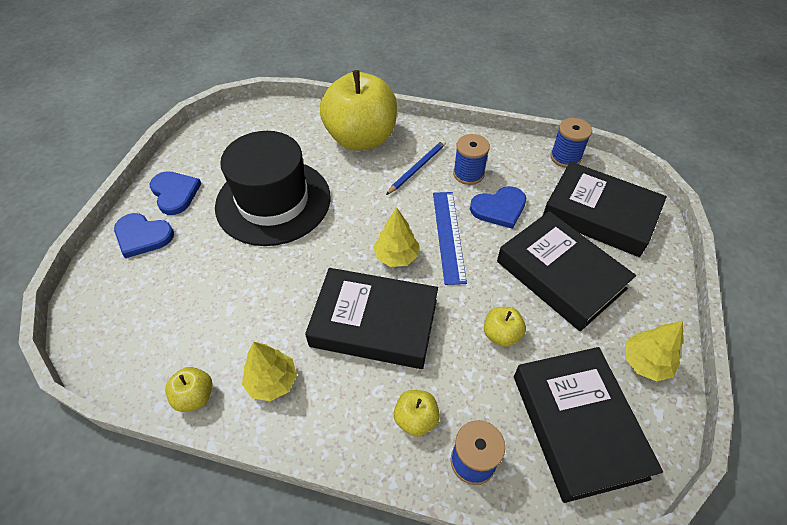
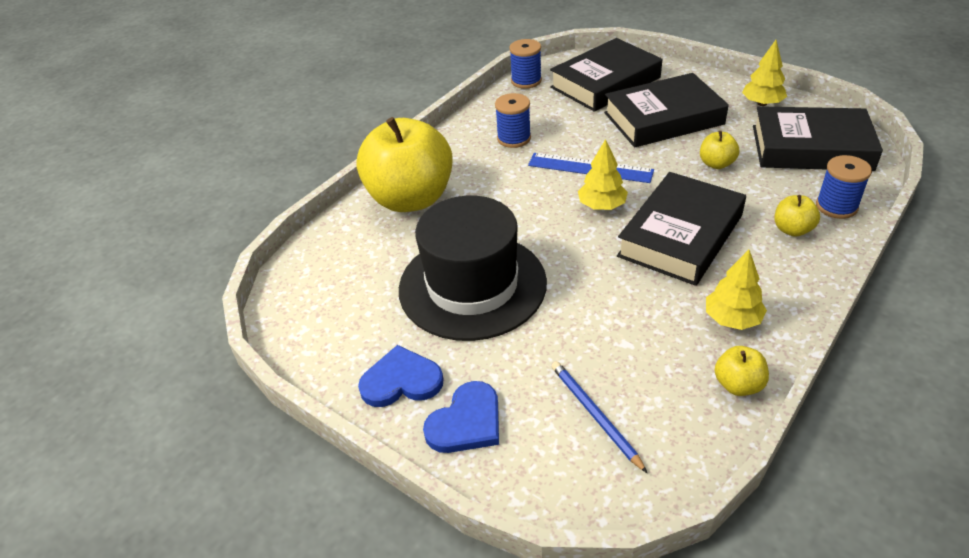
camera: 65 degrees left, 10 degrees down
(417, 168) = (485, 168): blue pencil -> blue pencil (595, 415)
(499, 208) = (570, 131): blue heart -> none

